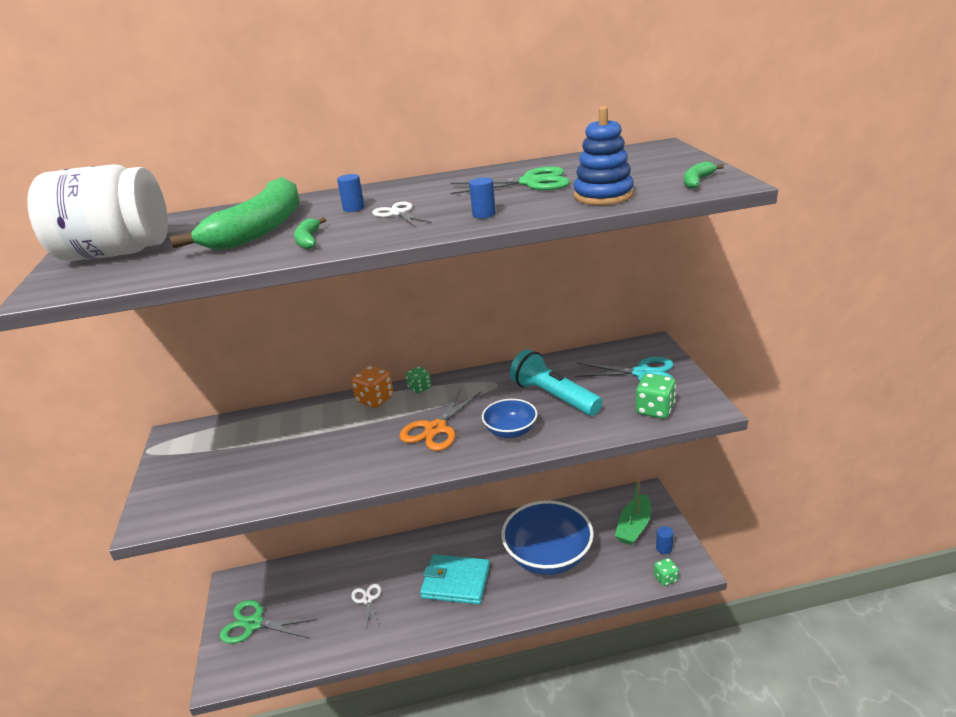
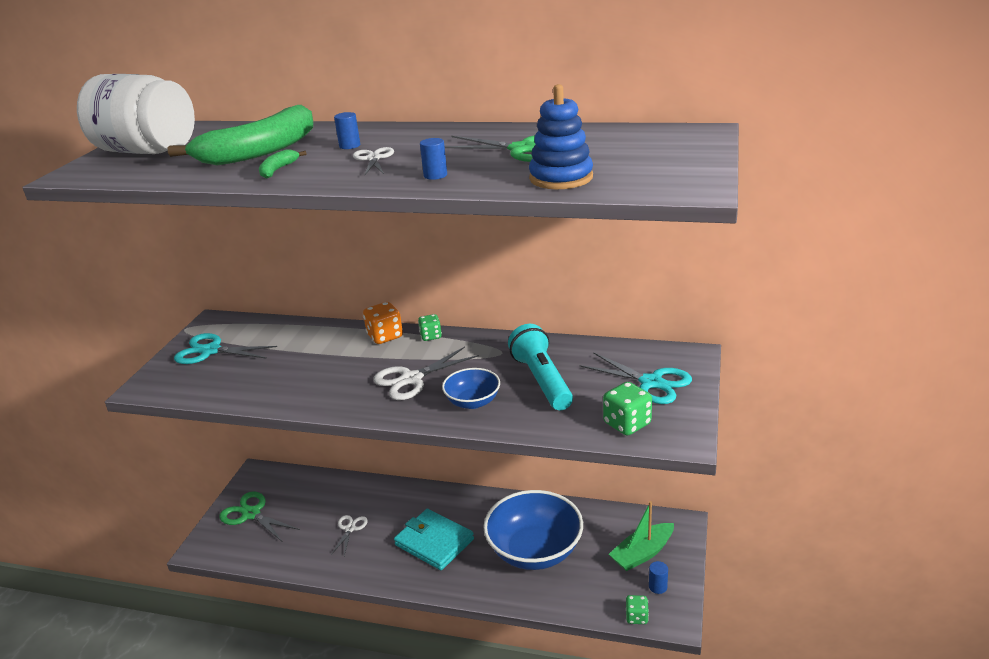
camera: 25 degrees right, 0 degrees up
(197, 463) = (210, 351): none -> turquoise scissors
(436, 429) = (411, 379): orange scissors -> white scissors
(697, 181) = (670, 181): green banana -> none

